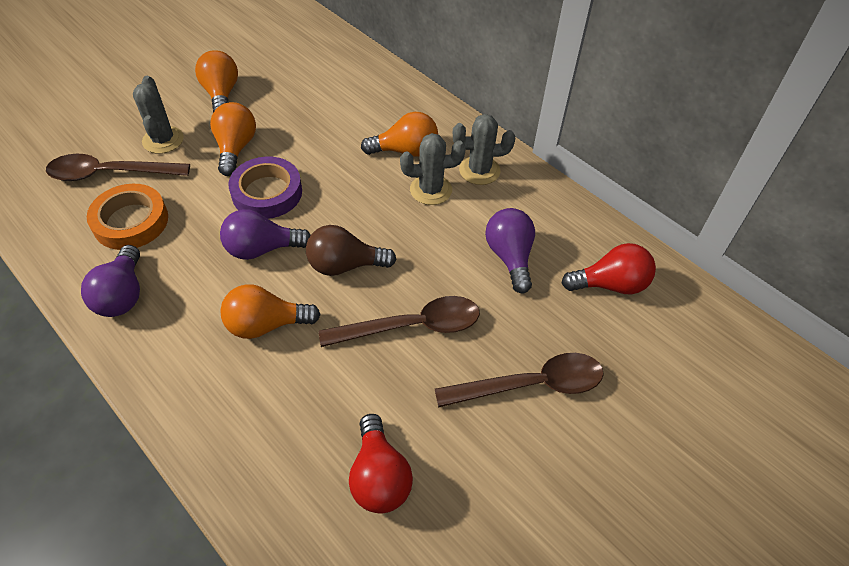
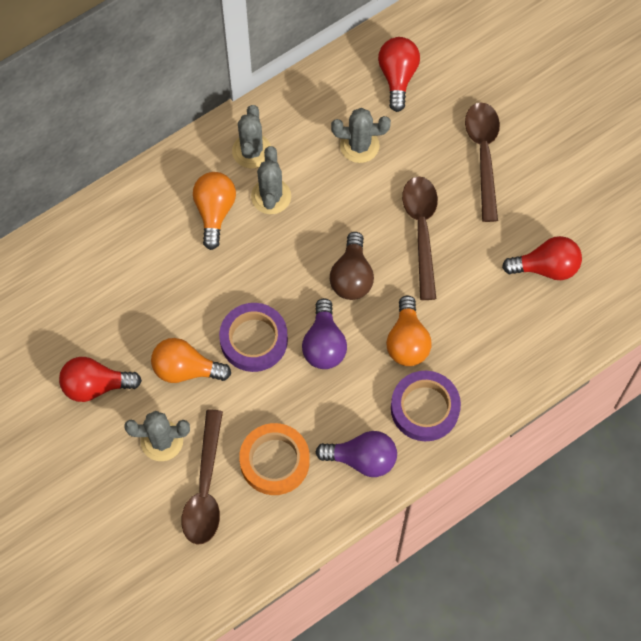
camera: 80 degrees left, 15 degrees up
(179, 350) = (425, 408): none -> purple tape
(221, 94) = (95, 385): orange light bulb -> red light bulb
(510, 257) = (359, 145): purple light bulb -> grey cactus

